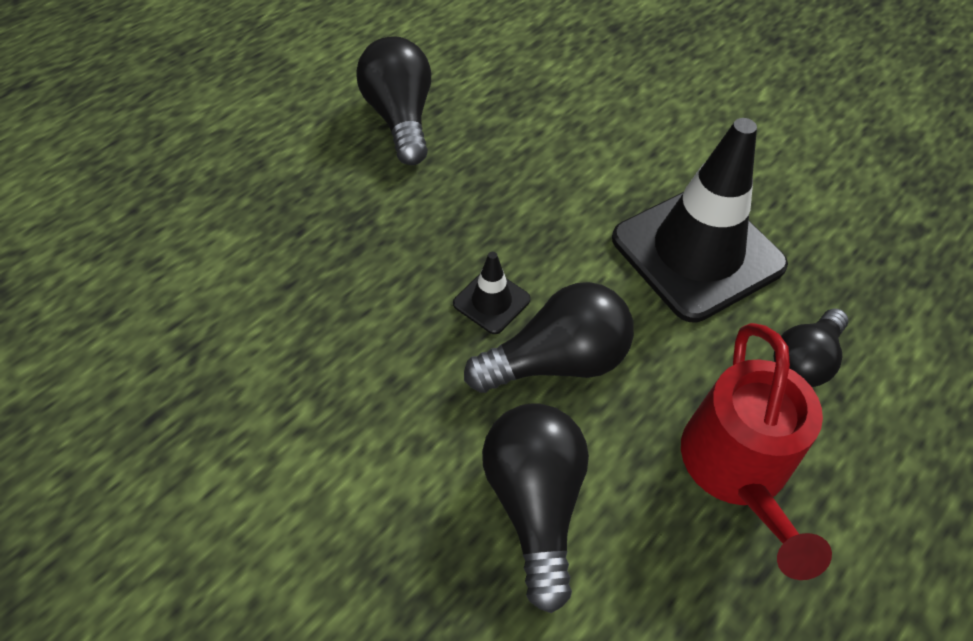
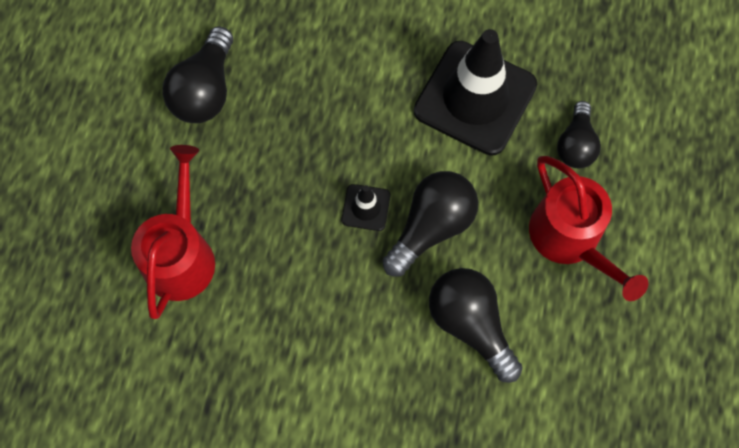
camera: 30 degrees left, 15 degrees up
(256, 249) = (181, 255): none -> red watering can
(401, 118) = (205, 90): black light bulb -> black light bulb turned 120 degrees counterclockwise

